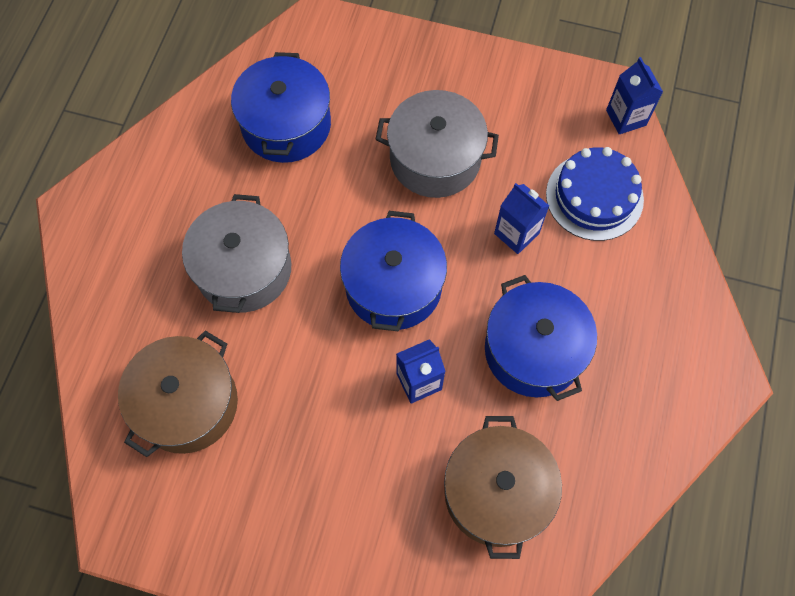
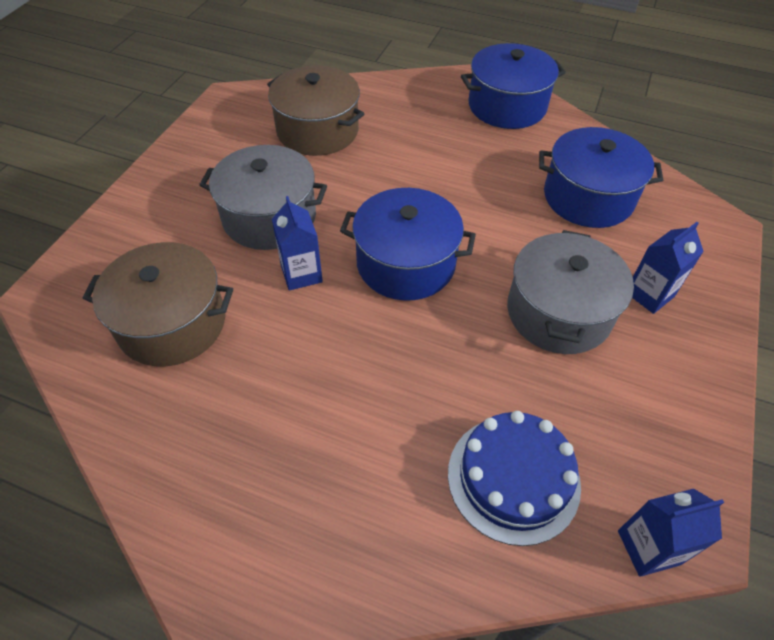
camera: 95 degrees right, 15 degrees down
(243, 269) = (433, 164): grey pot -> grey pot (269, 217)
(516, 233) = (461, 379): blue carton -> blue carton (649, 294)
(533, 350) = (314, 376): blue pot -> blue pot (507, 106)

